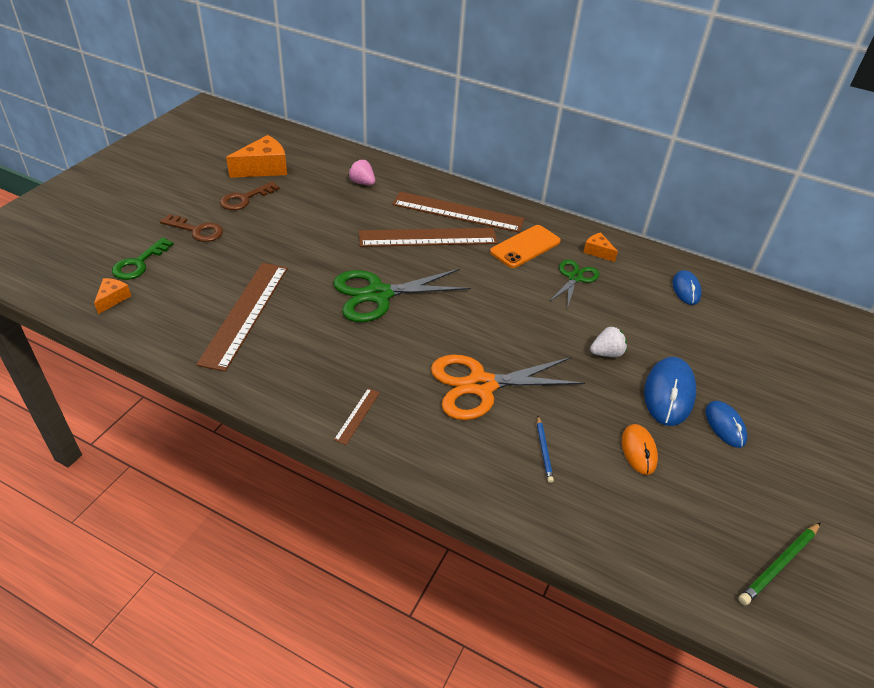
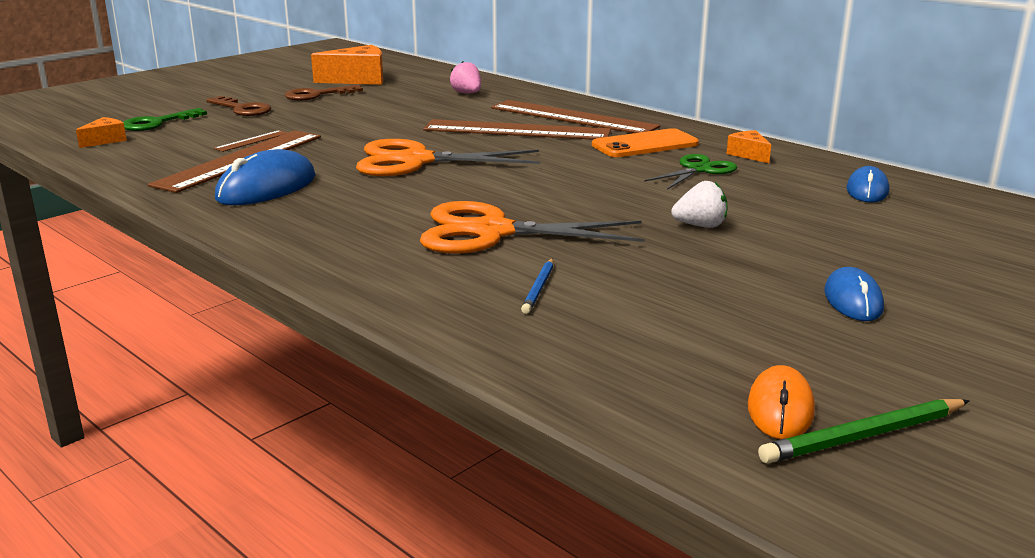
camera: 20 degrees right, 20 degrees down
(357, 415) = (304, 236): brown ruler -> brown ruler (251, 141)
(378, 294) = (416, 161): green scissors -> orange scissors
(638, 450) = (688, 305): orange mouse -> orange mouse (780, 408)
(669, 393) = (776, 265): blue mouse -> blue mouse (267, 188)

